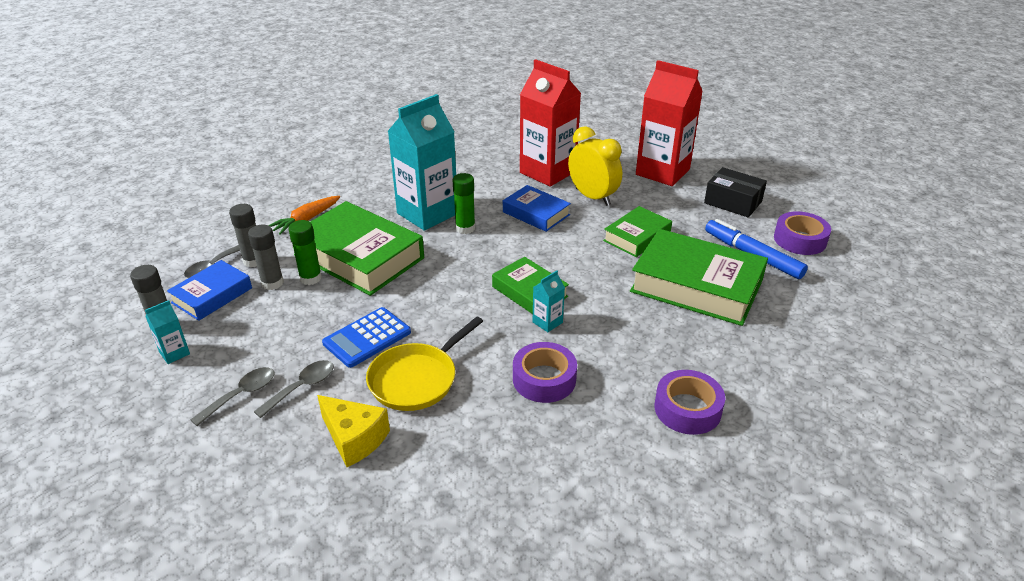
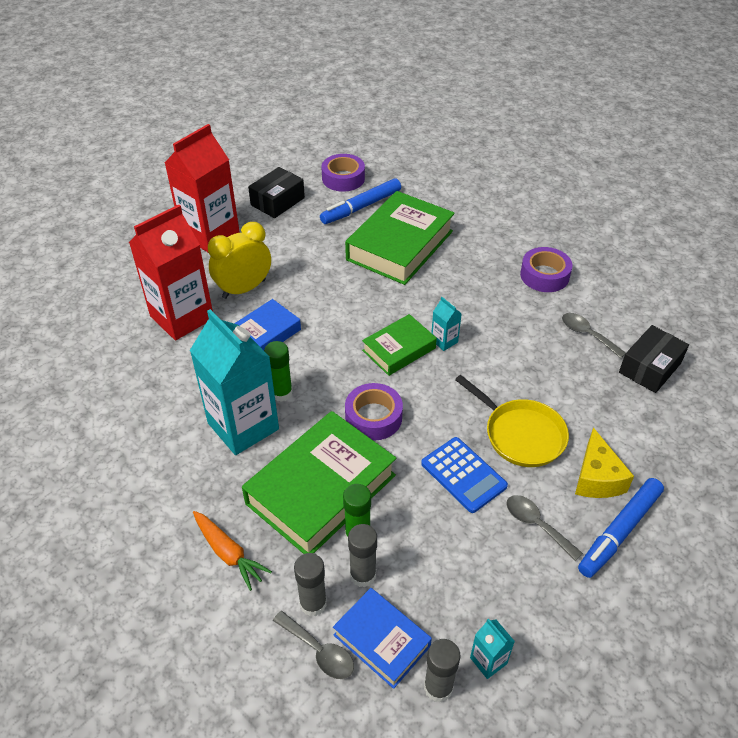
camera: 85 degrees left, 10 degrees up
(241, 395) = (550, 578): grey spoon -> grey spoon (587, 335)
(282, 452) = (619, 531): none -> blue marker
(354, 438) = (597, 478): yellow cheese -> yellow cheese turned 135 degrees clockwise
(531, 509) = (650, 368): none -> black box
(544, 379) = (517, 349): purple tape -> purple tape (373, 417)
(637, 237) = (321, 268): green book -> none

